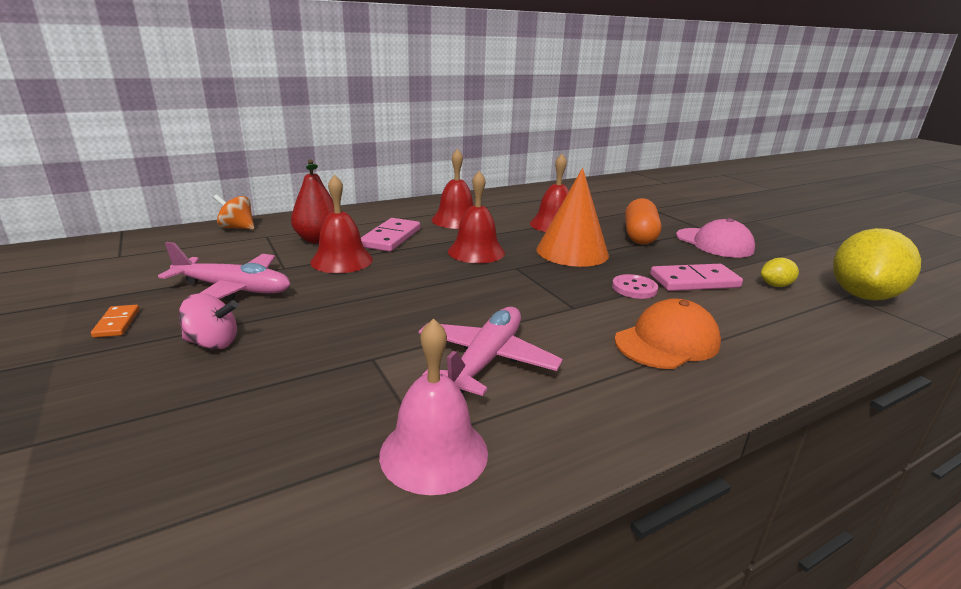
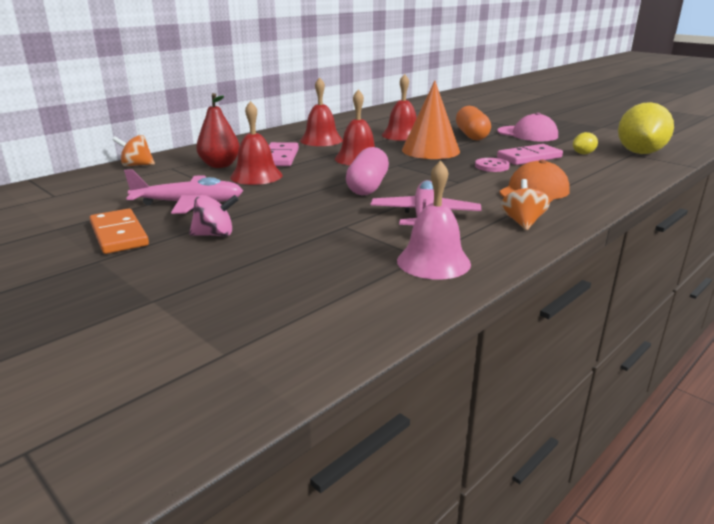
camera: 15 degrees left, 0 degrees up
(117, 323) = (119, 234): orange domino -> orange domino, size x1.87
(453, 297) = (367, 186): none -> pink capsule
(615, 398) = (522, 222): none -> orange spinning top

